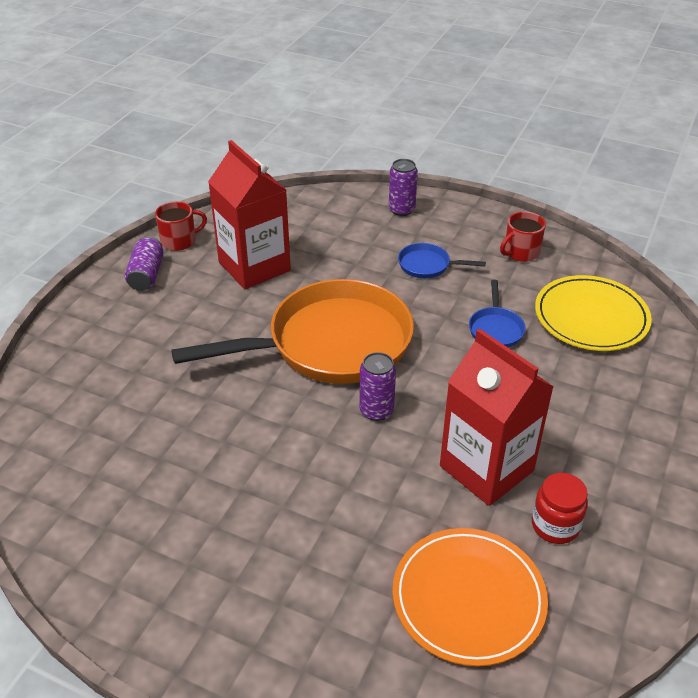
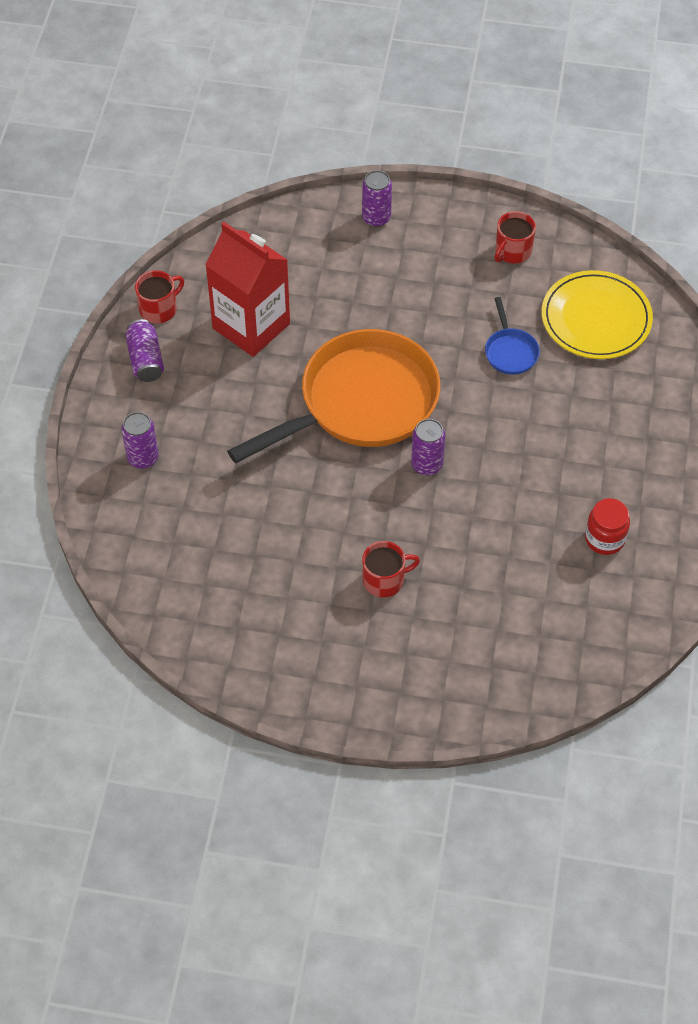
camera: 15 degrees left, 15 degrees up
(99, 350) = (143, 458): none -> purple can
(287, 514) = (384, 580): none -> red mug
(427, 265) = (424, 288): blue pan -> none
(468, 598) = (551, 615): orange plate -> none
(486, 468) = (537, 500): red carton -> none

